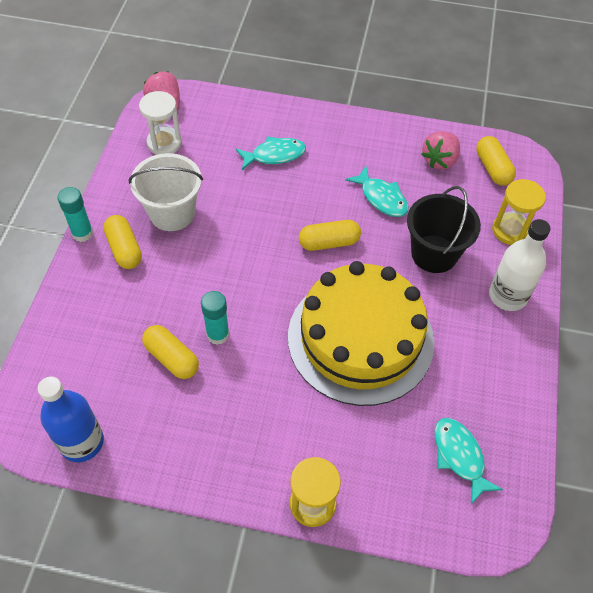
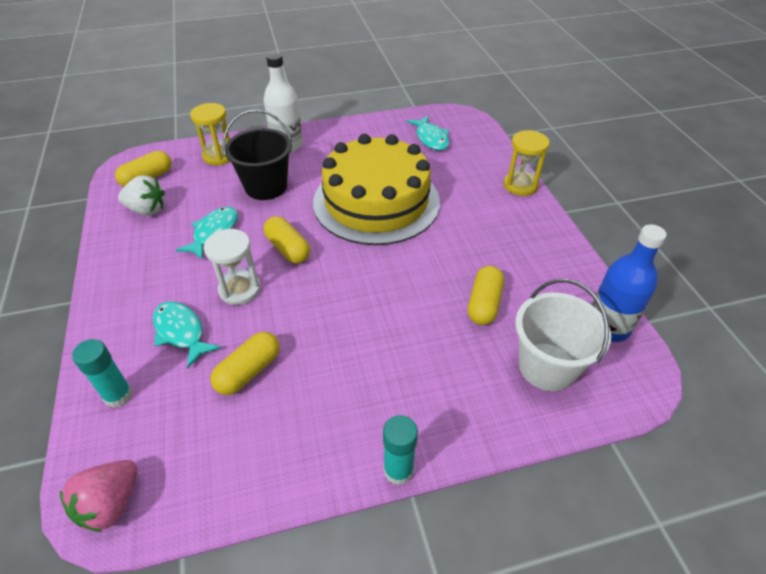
camera: 115 degrees left, 10 degrees down
(124, 249) = (393, 409): yellow capsule -> yellow capsule (249, 371)
(164, 143) = (197, 460): white hourglass -> white hourglass (240, 289)
(172, 213) = (316, 389): white bucket -> white bucket (547, 366)
(218, 334) = (437, 283): turquoise glue stick -> turquoise glue stick (118, 395)
(440, 160) = (147, 210): pink strawberry -> white strawberry
(459, 456) = (431, 138): turquoise fish -> turquoise fish turned 60 degrees counterclockwise

